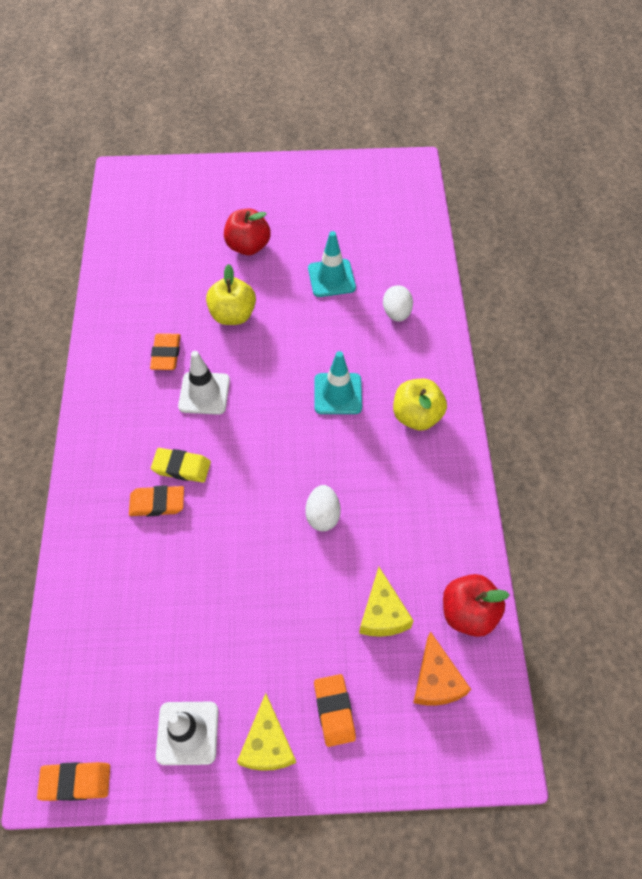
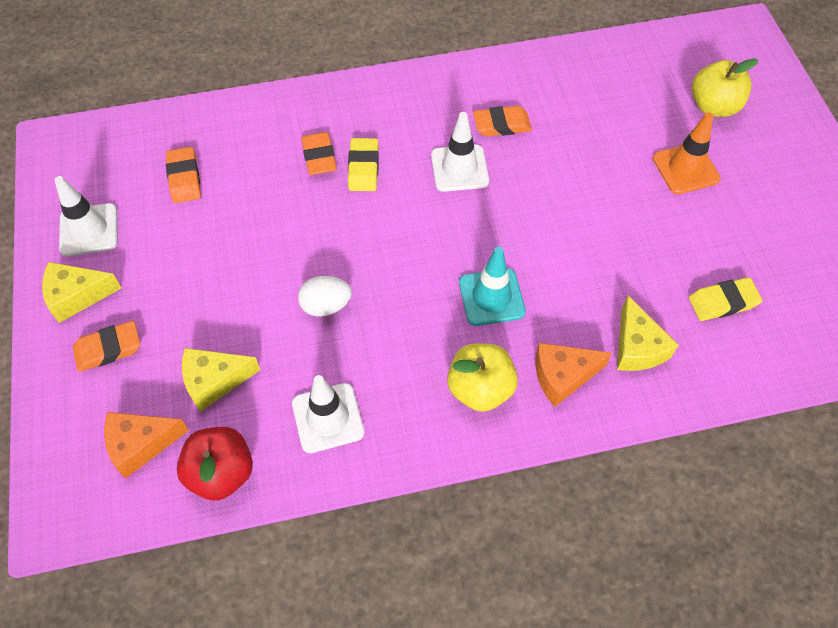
camera: 80 degrees right, 0 degrees up
(76, 782) = (49, 160): orange eraser -> orange eraser (184, 178)
(233, 315) = (575, 173): yellow apple -> yellow apple (713, 106)
(248, 246) = (685, 169): red apple -> orange traffic cone
(331, 278) = (668, 264): turquoise traffic cone -> none
(369, 256) = (723, 302): none -> yellow eraser
(396, 313) = (637, 347): white egg -> yellow cheese
(413, 362) = (563, 376): none -> orange cheese
(428, 526) = (328, 418): none -> white traffic cone

